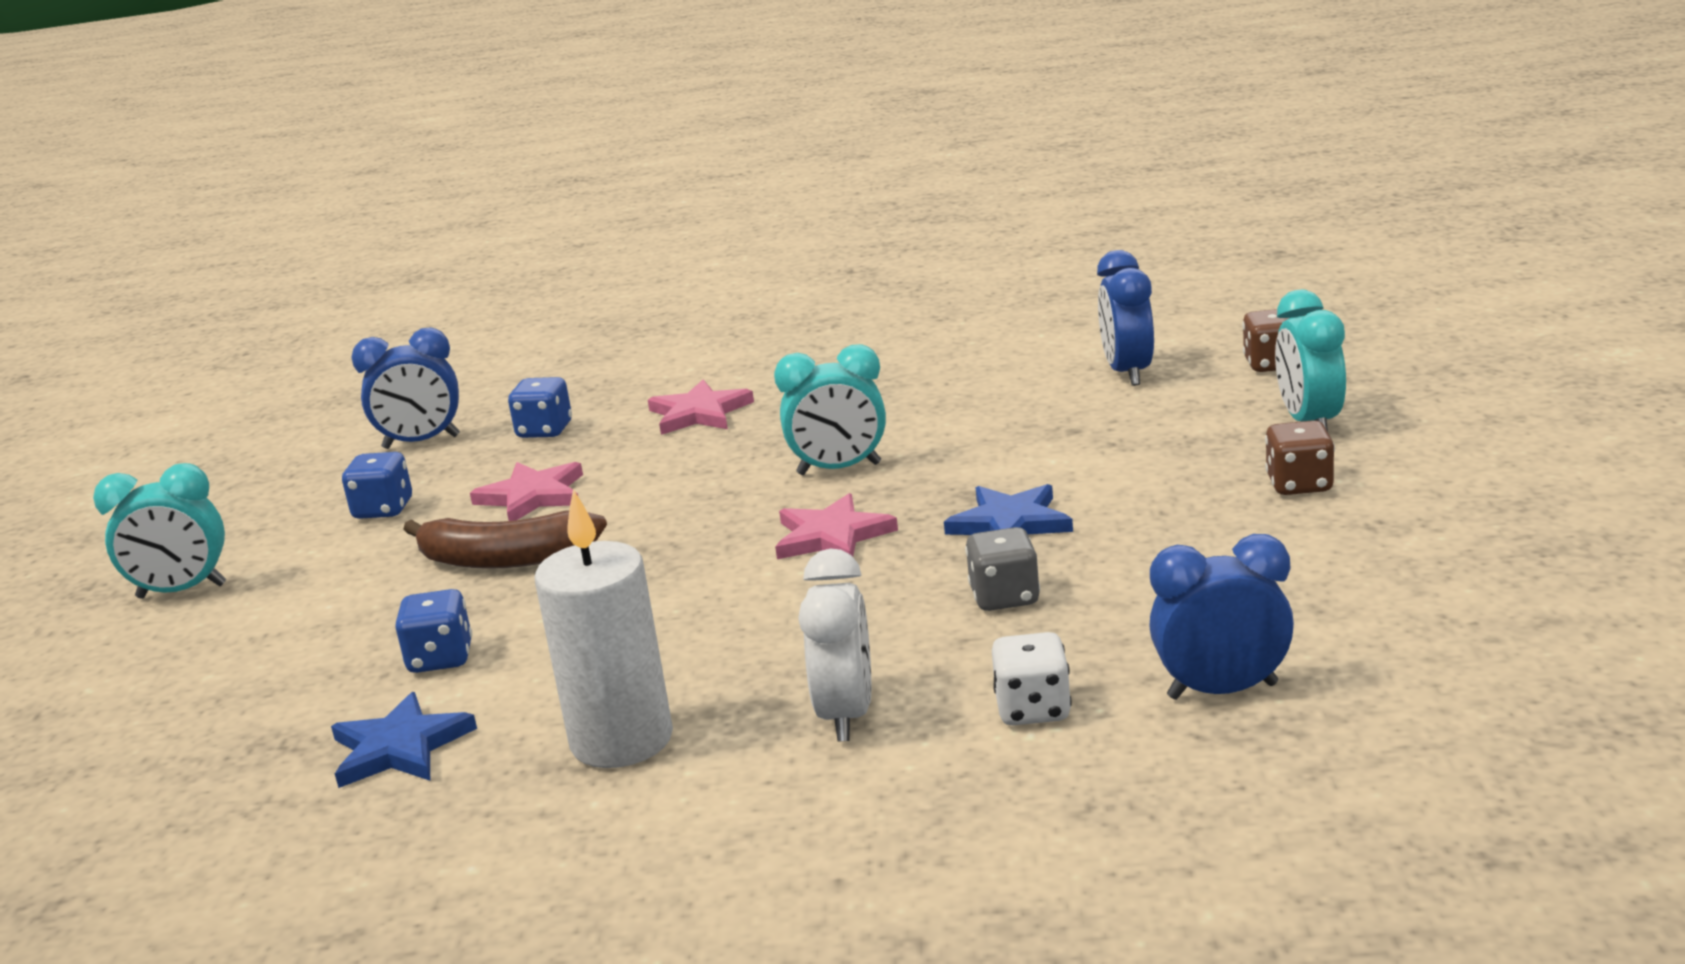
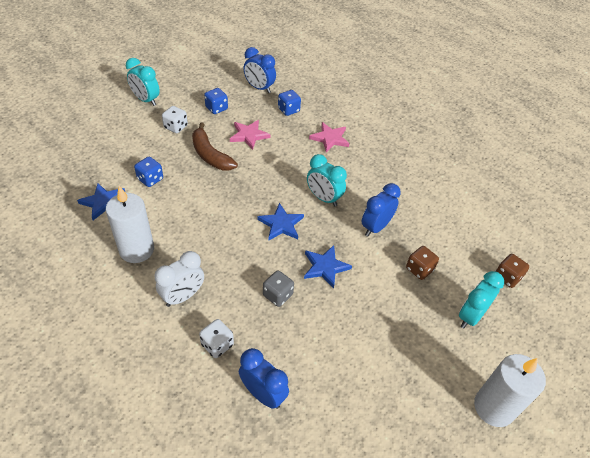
camera: 40 degrees right, 25 degrees up
(342, 577) = (176, 127): none -> white dice
(832, 536) = (281, 224): pink star -> blue star
(1128, 373) = (459, 236): blue clock -> blue clock (376, 227)
(1299, 485) = (420, 339): brown dice -> brown dice (419, 269)
(1515, 467) = (493, 407): none -> white candle

